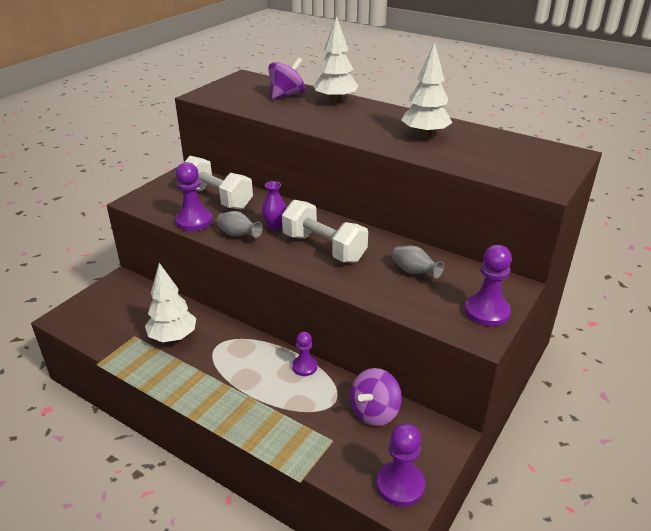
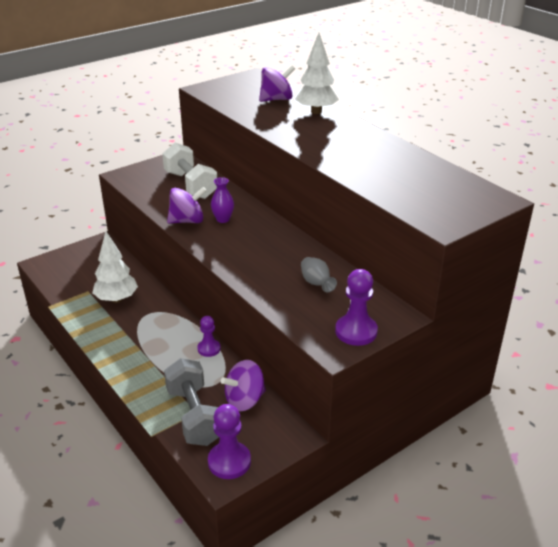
camera: 20 degrees right, 0 degrees up
(194, 221) = (159, 201): purple pawn -> none
(238, 235) = (187, 221): grey vase -> purple spinning top
(324, 248) = (252, 246): white dumbbell -> none
(333, 444) = (194, 416): none -> grey dumbbell
(425, 135) = (370, 158): white tree -> none

